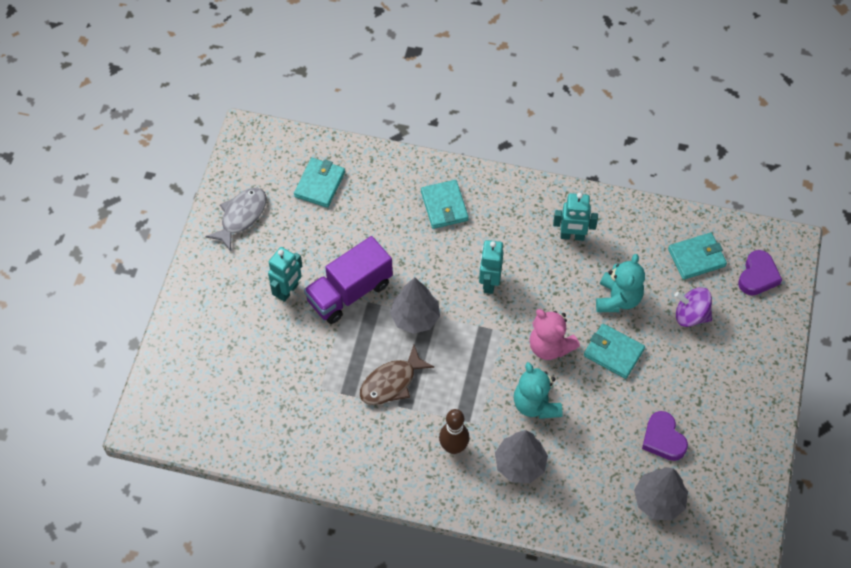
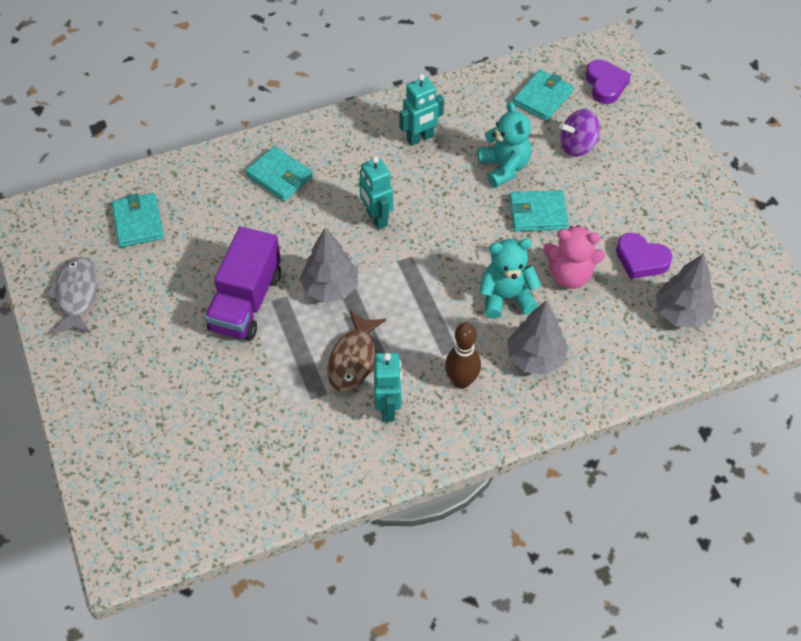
camera: 35 degrees left, 5 degrees down
(288, 291) = (181, 336): turquoise robot -> turquoise robot (388, 408)
(536, 404) = (506, 297): turquoise teddy bear -> turquoise teddy bear turned 135 degrees clockwise
(550, 346) = (477, 241): pink teddy bear -> pink teddy bear (569, 275)

